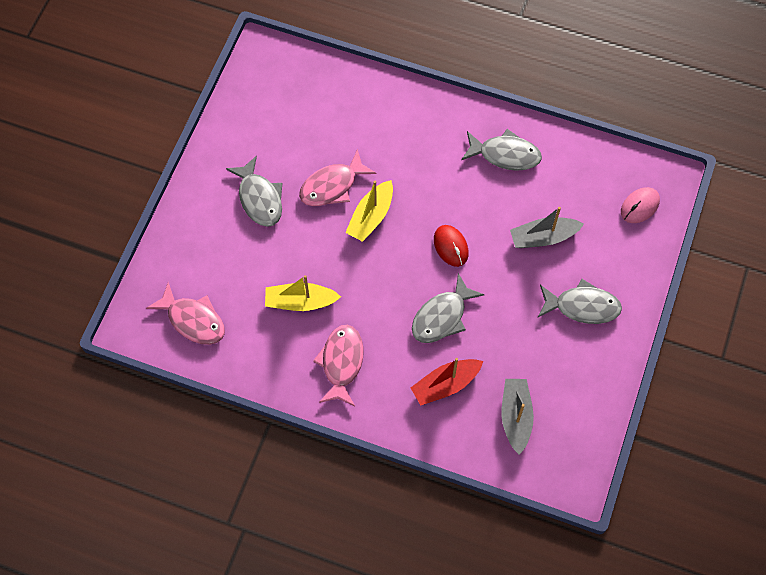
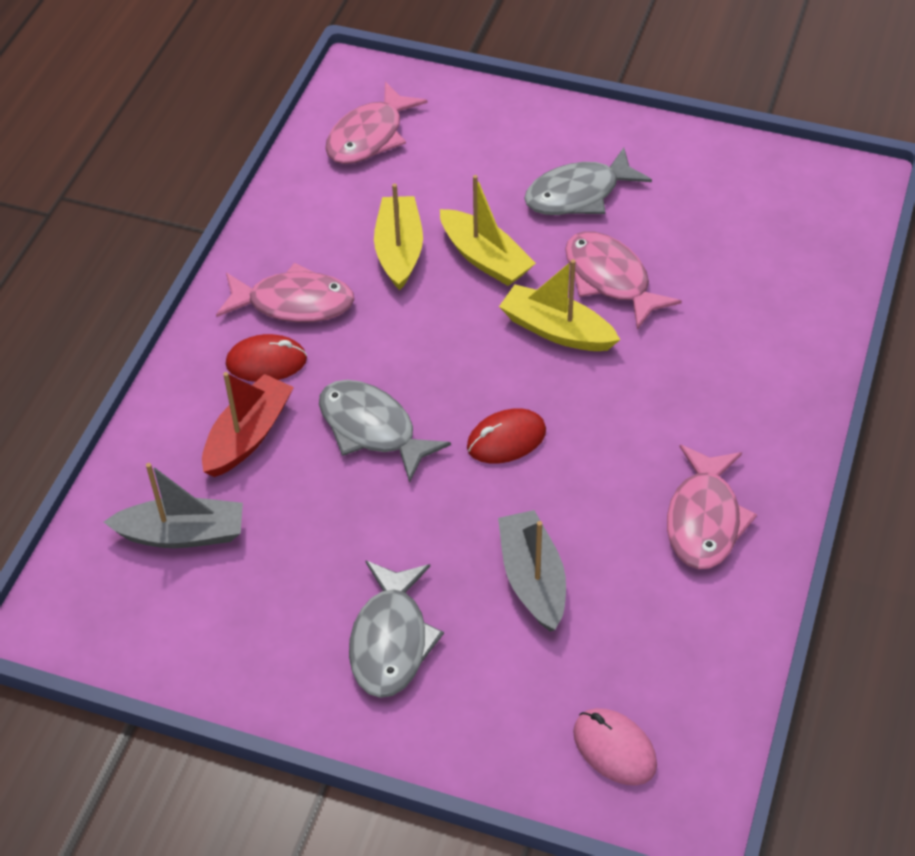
camera: 90 degrees right, 15 degrees down
(310, 253) = (485, 258): none -> yellow boat
(389, 377) = (266, 362): none -> red mouse
(445, 385) = (248, 436): red boat -> red boat turned 60 degrees clockwise
(505, 154) = (704, 519): grey fish -> pink fish

